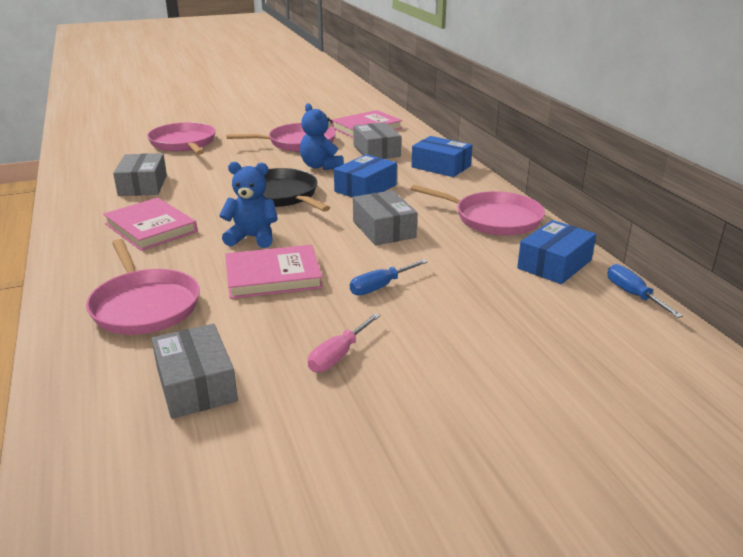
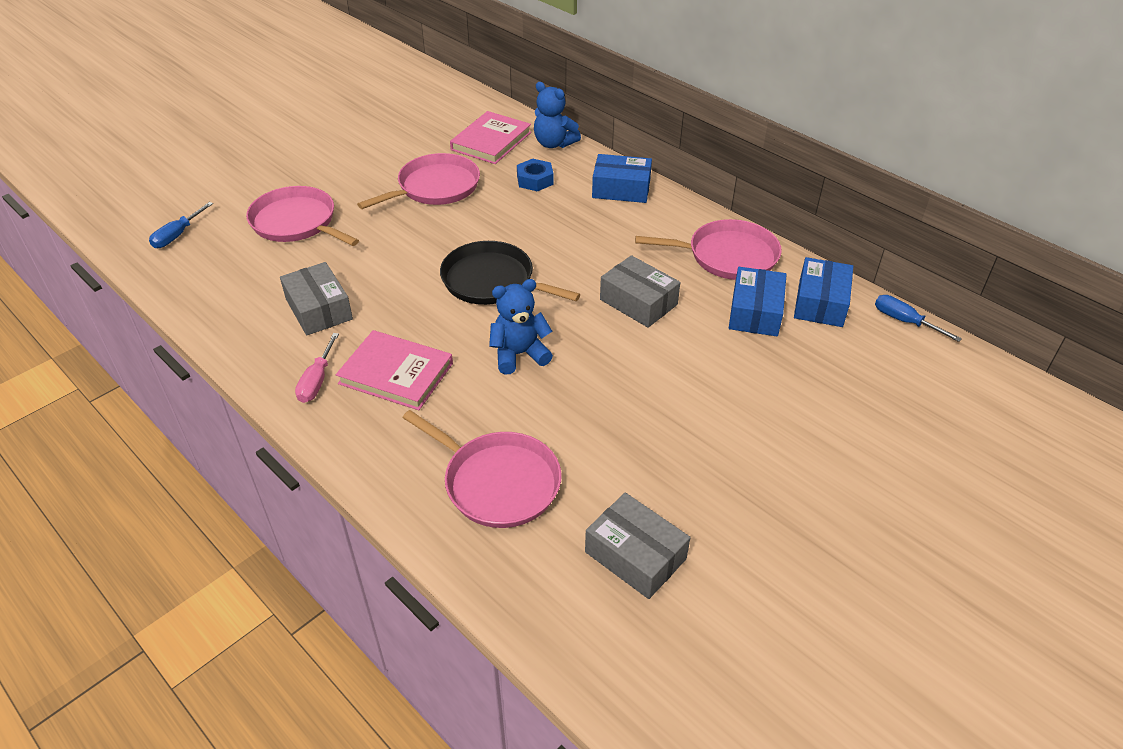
camera: 25 degrees left, 15 degrees up
(273, 276) = (586, 401): pink book -> none
(321, 166) = (495, 221): blue teddy bear -> blue teddy bear (554, 143)
(339, 355) = (726, 476): pink screwdriver -> pink screwdriver (317, 380)
(365, 188) = (572, 245): blue box -> blue box (755, 312)
(376, 151) = (535, 180): grey box -> blue nut
(381, 286) = (696, 381): blue screwdriver -> blue screwdriver (178, 235)

